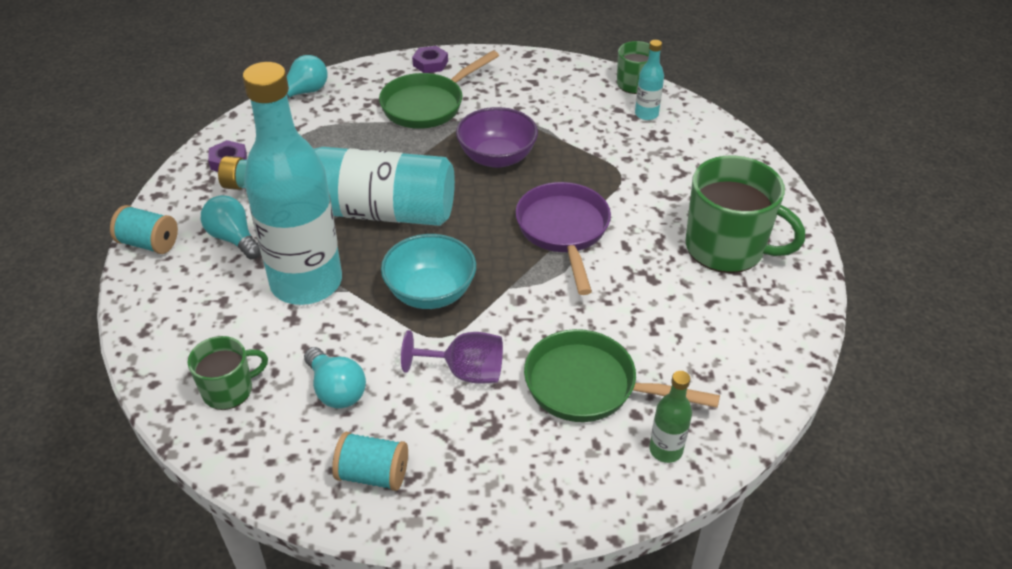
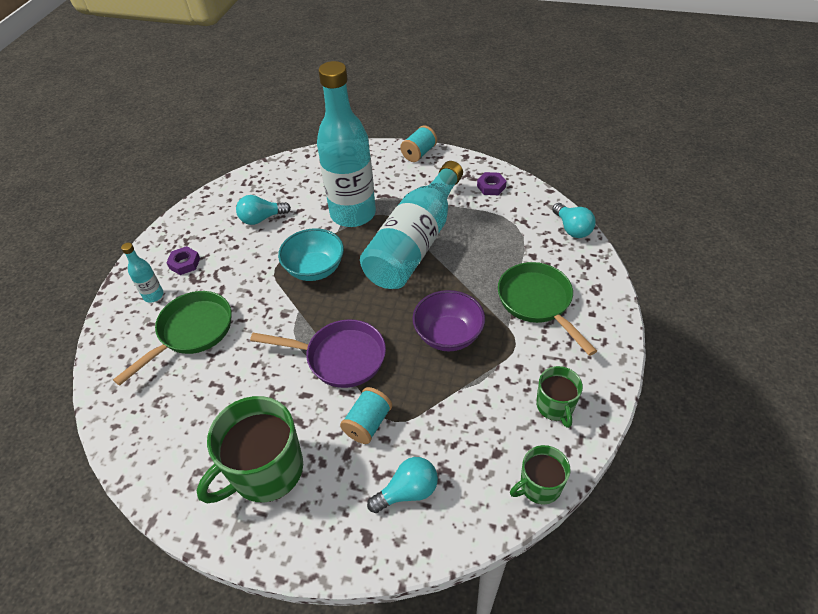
camera: 110 degrees right, 5 degrees up
(229, 390) = (286, 180): green mug -> green mug (555, 406)
(233, 238) = (408, 186): turquoise light bulb -> turquoise light bulb (408, 491)
(373, 474) = (198, 226): turquoise spool -> turquoise spool (368, 423)
(430, 63) = (607, 315): purple nut -> purple nut (184, 263)
(465, 372) = (240, 274): purple goblet -> none
(646, 114) = (481, 477): turquoise bottle -> turquoise bottle (153, 295)
(665, 450) = (121, 357): green bottle -> none

